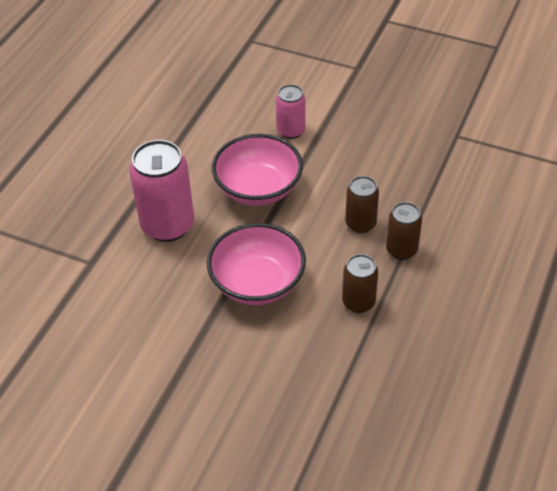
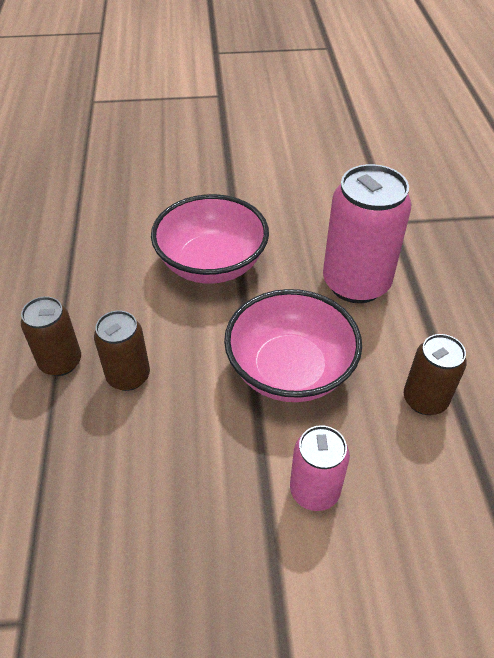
camera: 150 degrees right, 0 degrees up
(358, 302) = (91, 285): brown can -> brown can (425, 400)

